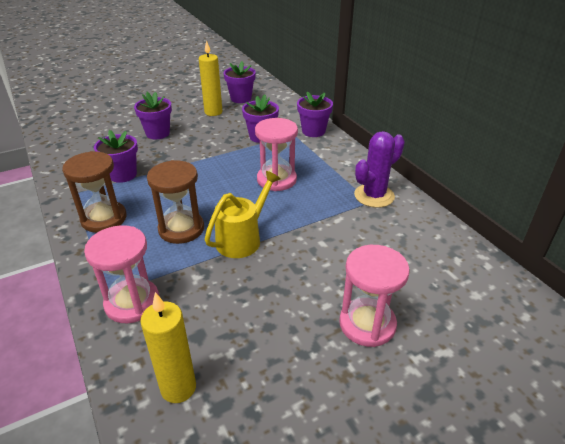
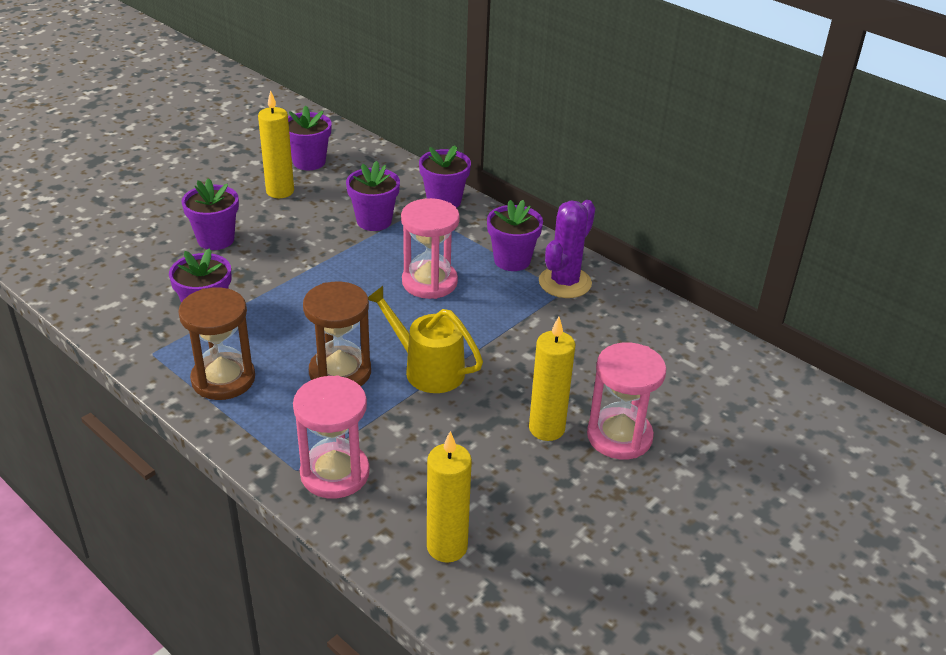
camera: 20 degrees left, 0 degrees up
(242, 238) = (427, 369): yellow watering can -> yellow watering can turned 75 degrees counterclockwise
(309, 304) = (546, 429): none -> yellow candle
(342, 175) = (512, 260): none -> purple flower pot

